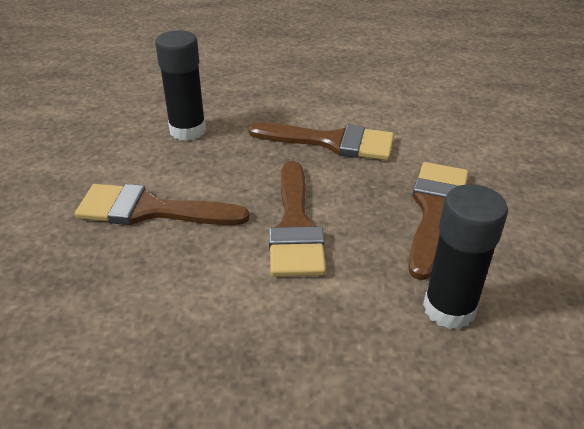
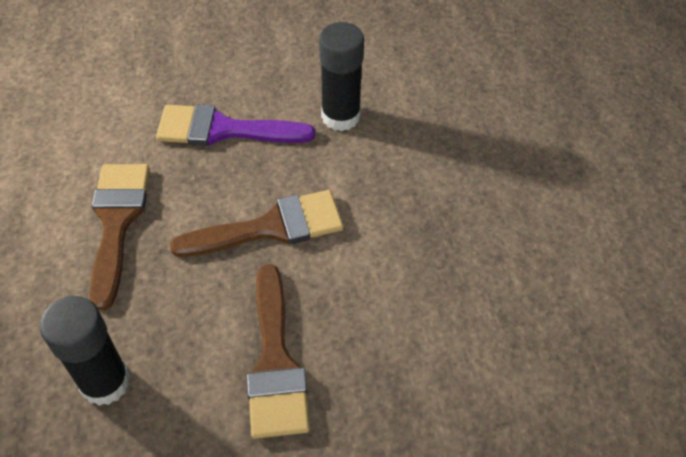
camera: 105 degrees left, 15 degrees up
(435, 210) = (223, 129): brown brush -> purple brush

